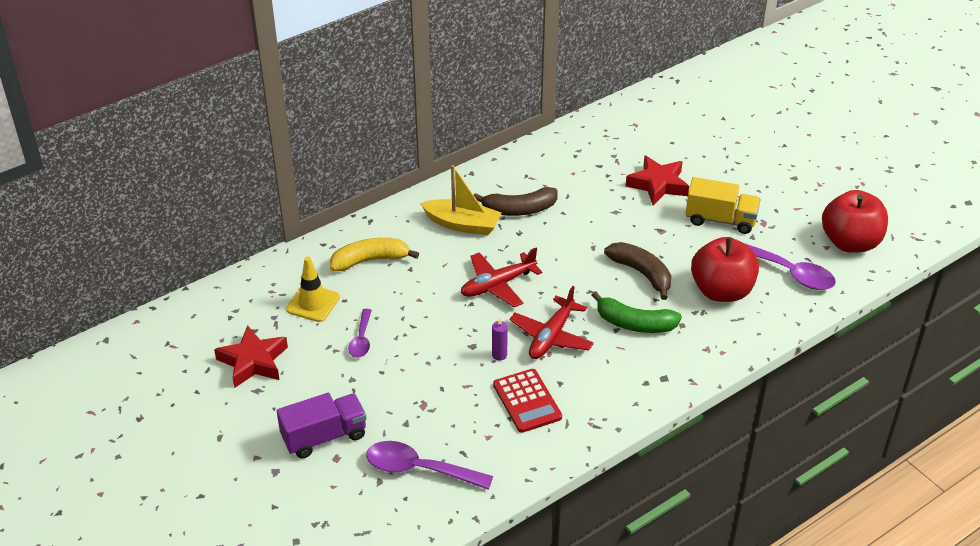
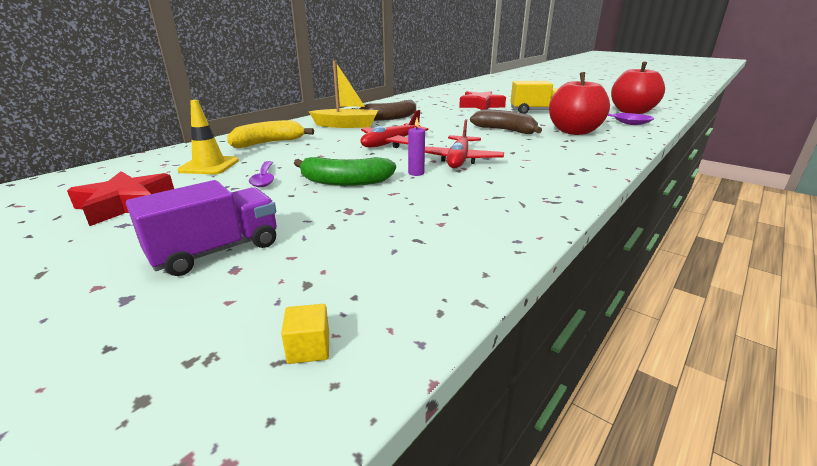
camera: 15 degrees left, 15 degrees down
(373, 529) = (309, 348): none -> yellow cube
(419, 469) = (364, 262): purple spoon -> none
(527, 401) = (466, 195): red calculator -> none
(634, 323) = (525, 148): green banana -> green banana (345, 182)

